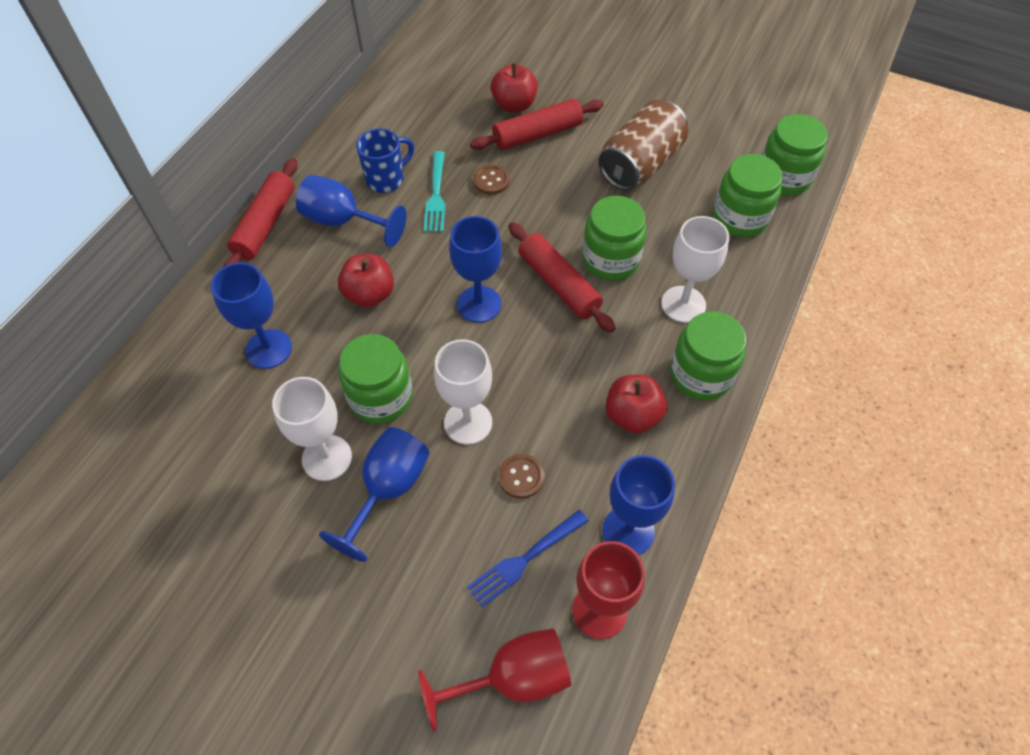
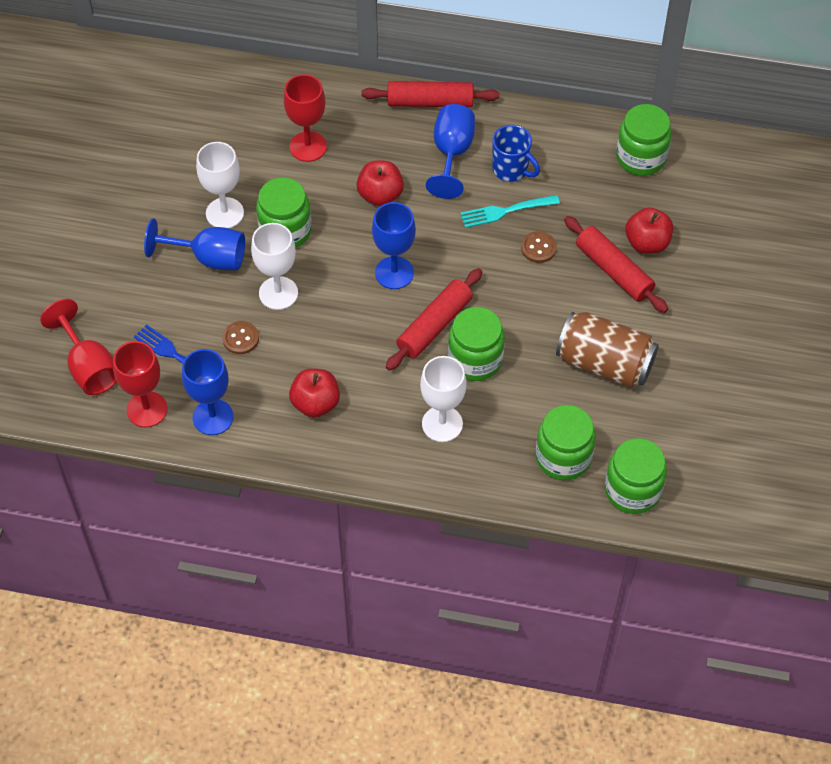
camera: 75 degrees right, 0 degrees up
(268, 349) = (308, 146): blue goblet -> red goblet
(701, 375) = (370, 447): green jar -> green jar (641, 157)

